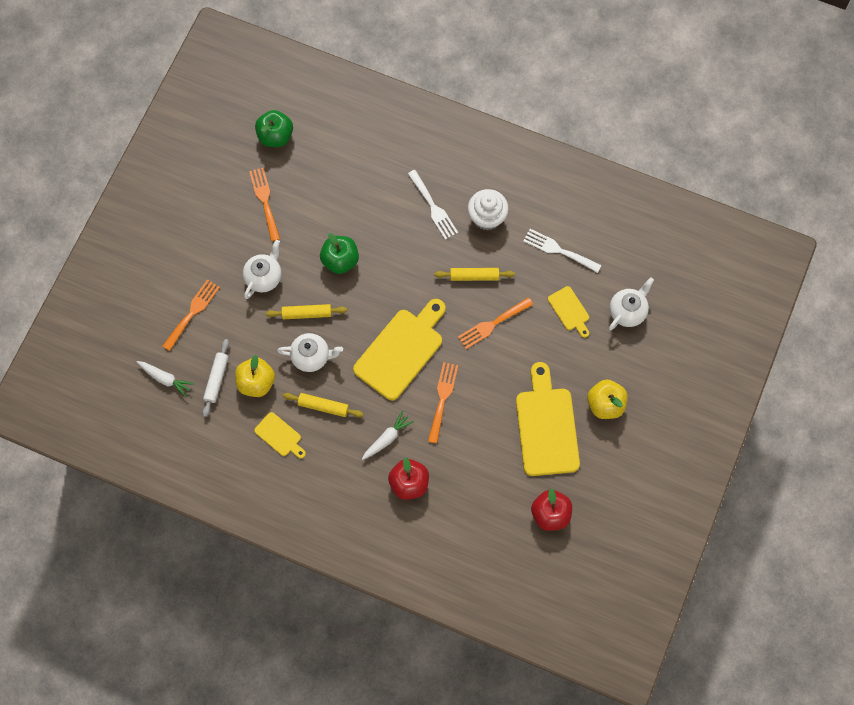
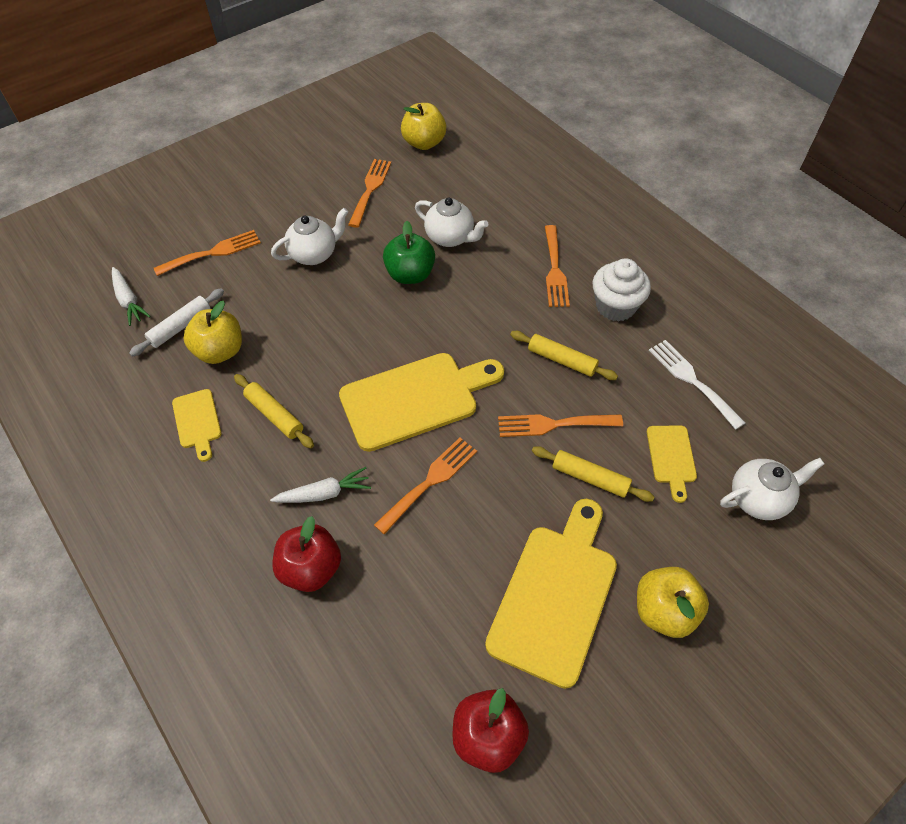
camera: 30 degrees right, 15 degrees down
(275, 136) = (424, 143): green apple -> yellow apple
(307, 313) = (332, 309): yellow rolling pin -> yellow rolling pin (590, 478)
(311, 357) = (303, 354): white teapot -> white teapot (450, 238)
(433, 207) = (555, 270): white fork -> orange fork

